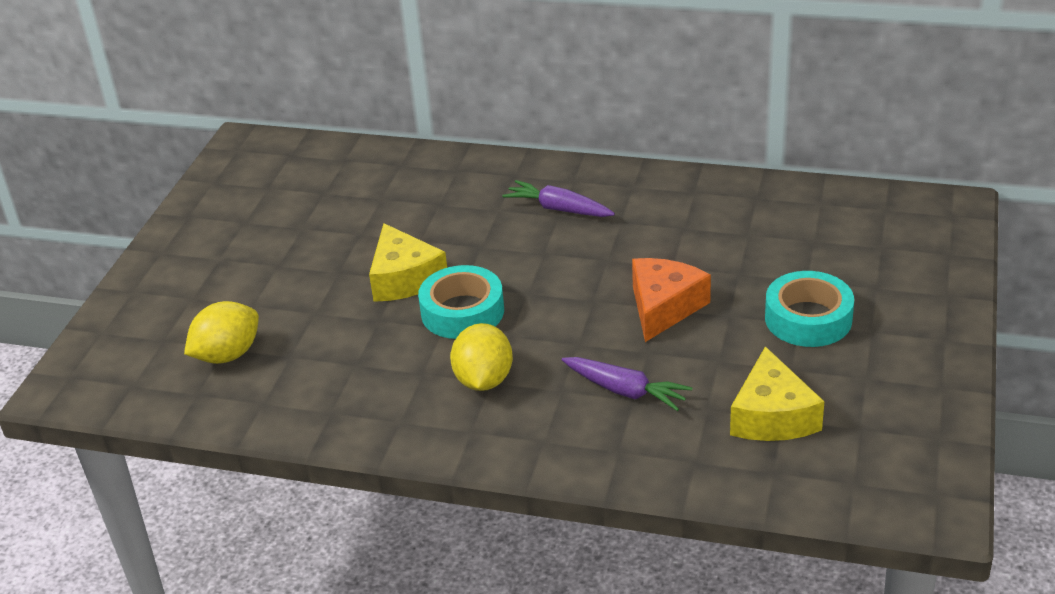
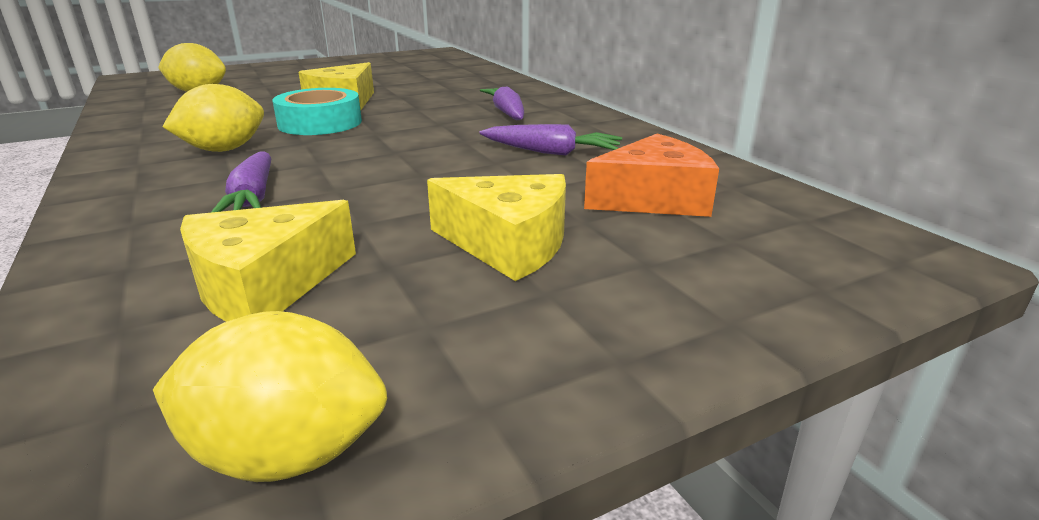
camera: 45 degrees right, 10 degrees down
(664, 307) = (423, 176): orange cheese -> orange cheese (653, 199)
(681, 235) = (551, 152): none -> purple carrot
(808, 319) = (508, 244): turquoise tape -> yellow cheese
(925, 442) = (287, 453): none -> yellow lemon

